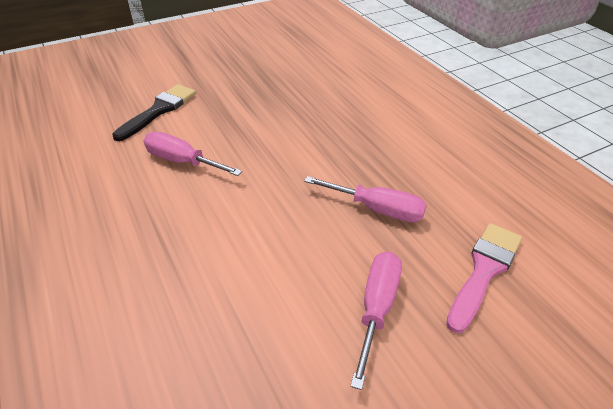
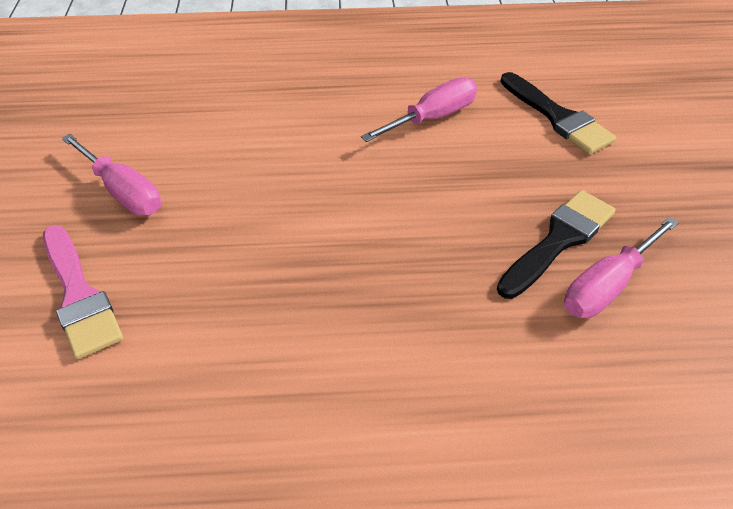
camera: 115 degrees right, 5 degrees up
(277, 94) = (559, 240): none -> black brush
(377, 209) = (237, 247): pink screwdriver -> pink screwdriver (607, 286)

